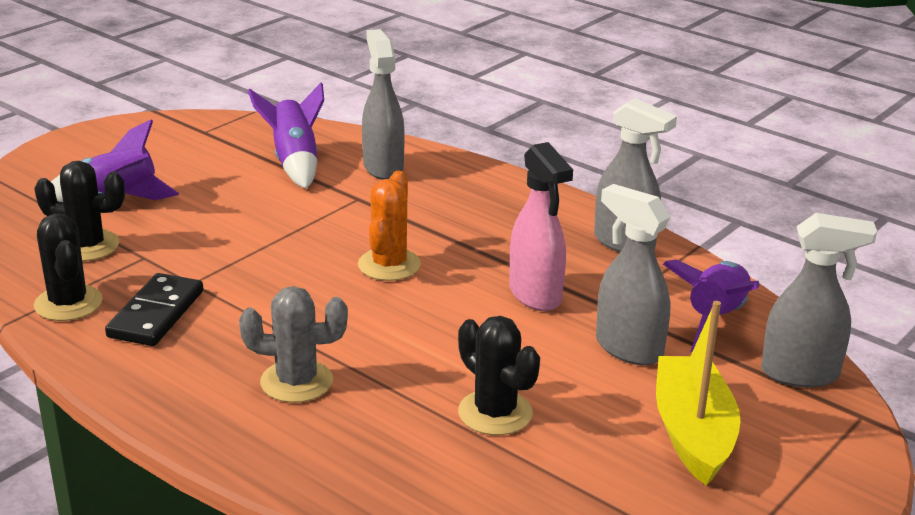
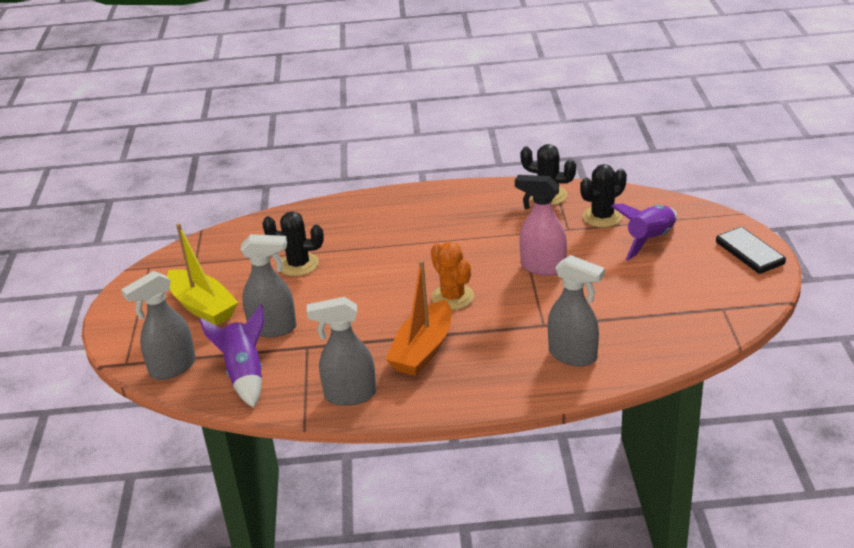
camera: 140 degrees right, 5 degrees up
(156, 314) = (505, 214): black domino -> black domino (749, 253)
(294, 162) = (626, 323): purple rocket -> none
(296, 382) = (397, 227): grey cactus -> none
(500, 239) = (423, 350): none -> orange boat
(535, 295) = (355, 328): pink spray bottle -> pink spray bottle (542, 267)

